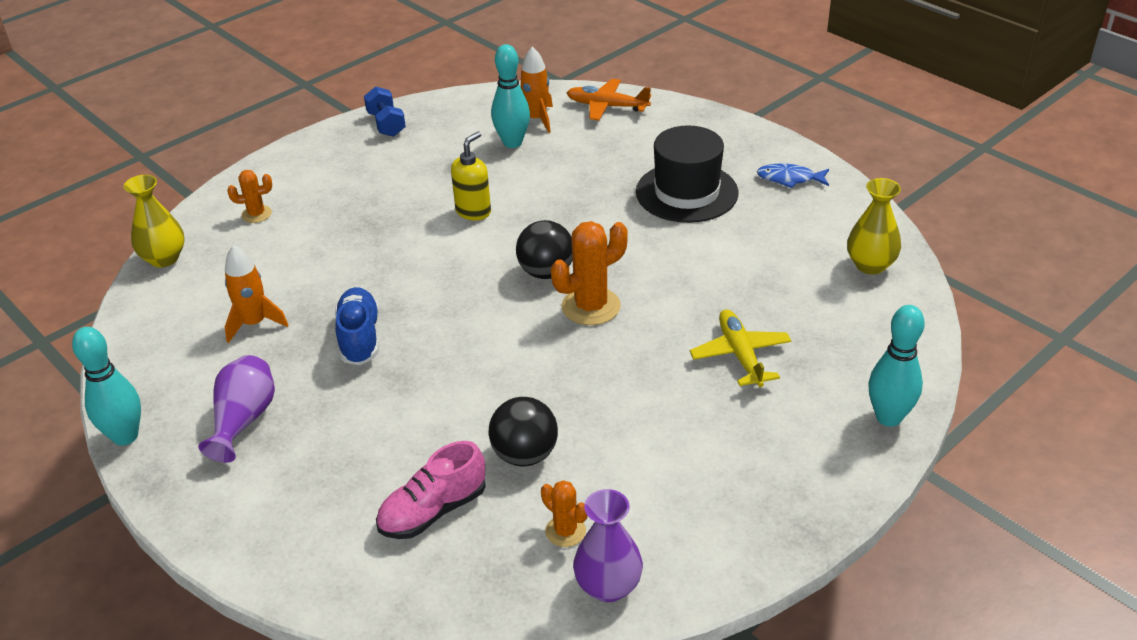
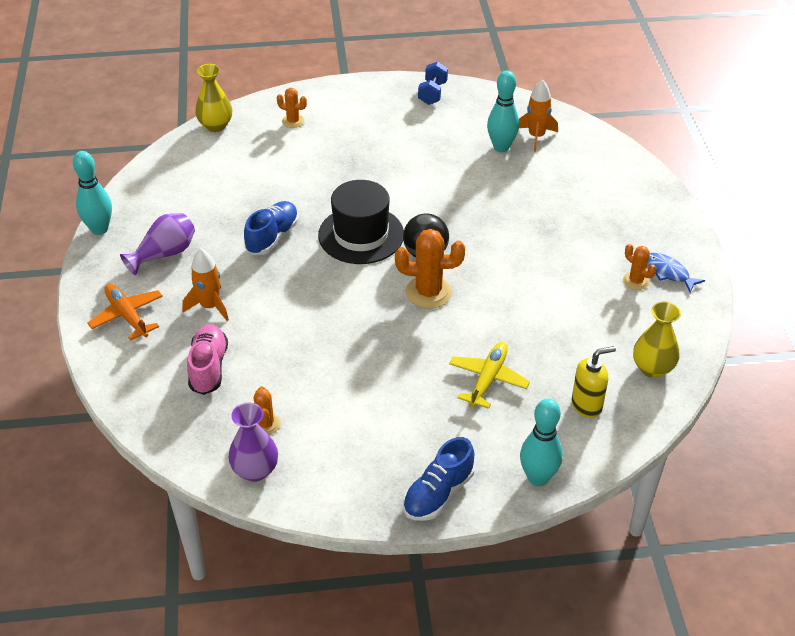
camera: 35 degrees right, 5 degrees up
(254, 323) = (225, 195): orange rocket -> orange rocket (210, 306)
(433, 511) = (208, 367): pink shoe -> pink shoe turned 90 degrees clockwise
(473, 211) = (424, 186): yellow soap dispenser -> yellow soap dispenser (587, 405)
(525, 455) = (290, 365): black ball -> none
(607, 106) = (597, 150): orange plane -> orange plane (127, 316)
(686, 192) = (581, 245): black hat -> black hat (361, 235)
(770, 199) = (636, 281): none -> orange cactus
(818, 490) = (438, 494): none -> blue shoe

